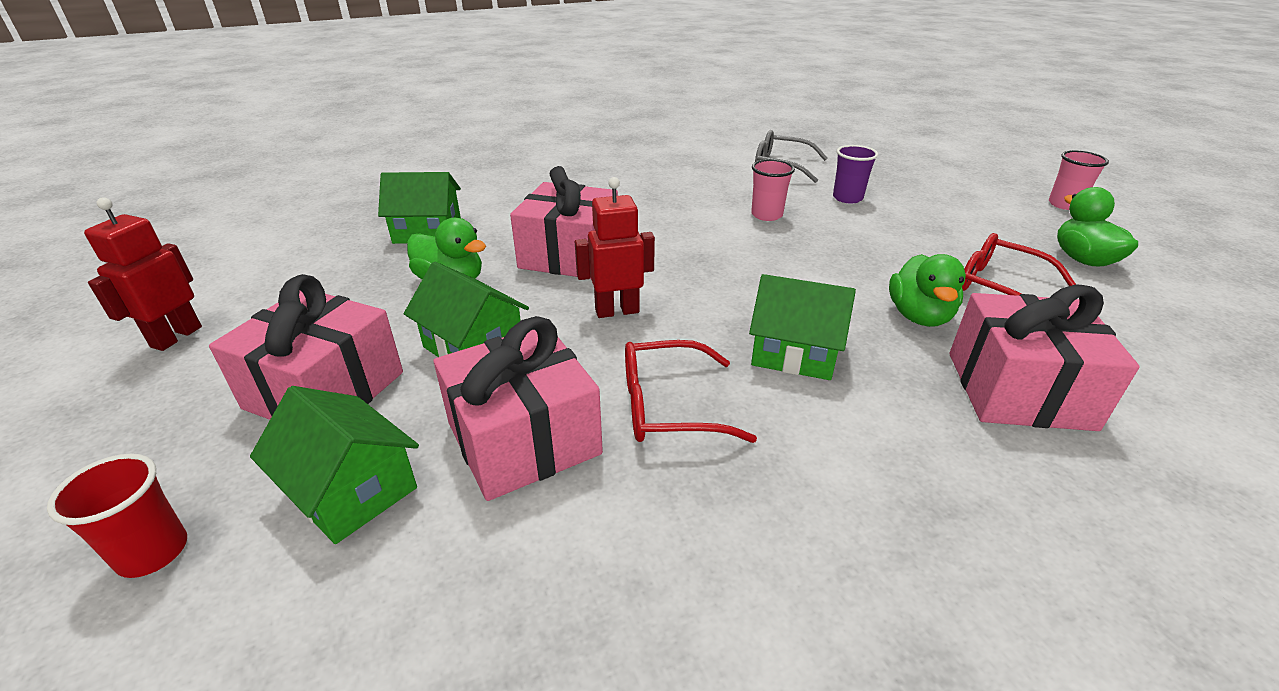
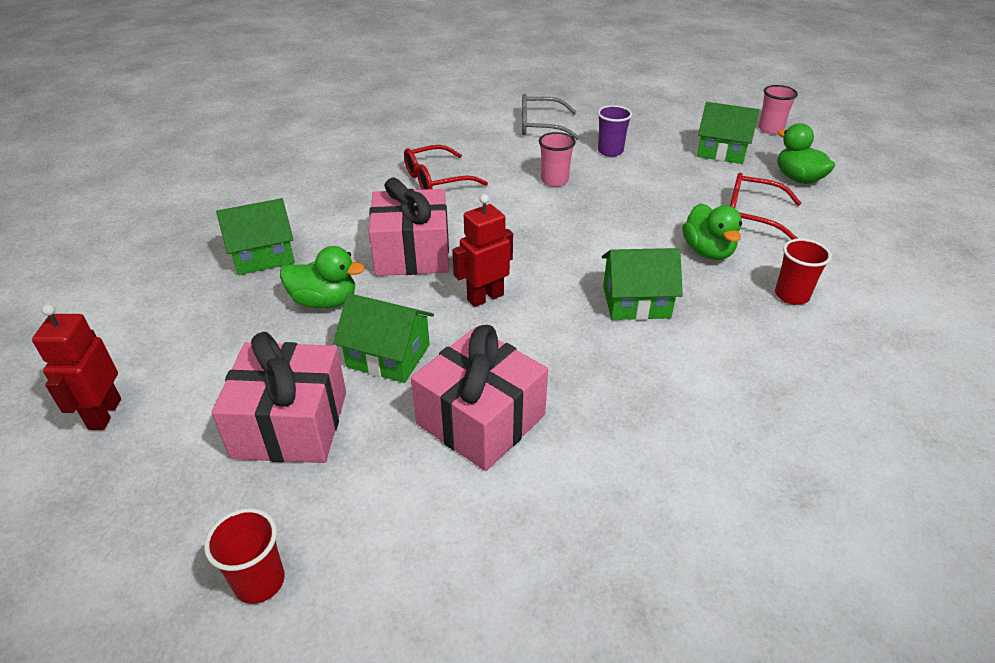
camera: 20 degrees left, 5 degrees up
(351, 490) = (377, 493): green house -> green house (722, 151)
(668, 406) = (570, 367): red glasses -> red glasses (436, 180)
(1018, 390) = (791, 295): pink gift -> red cup

